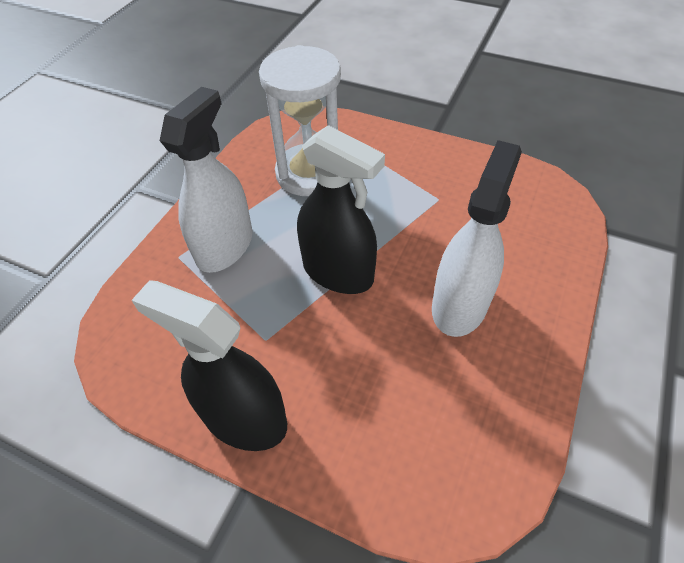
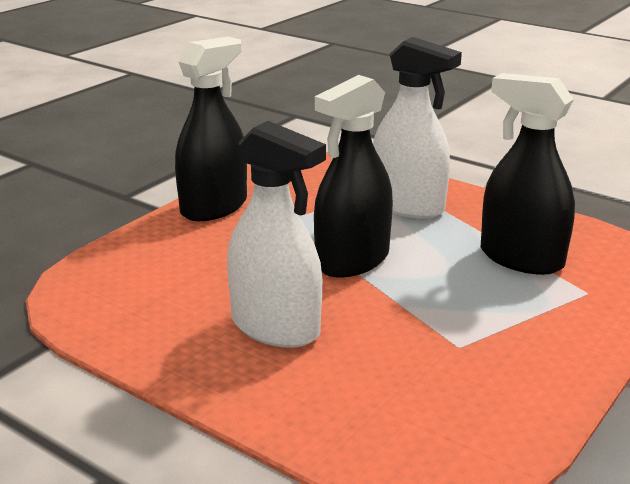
camera: 100 degrees right, 25 degrees down
(309, 173) = (521, 258): white hourglass -> black spray bottle

